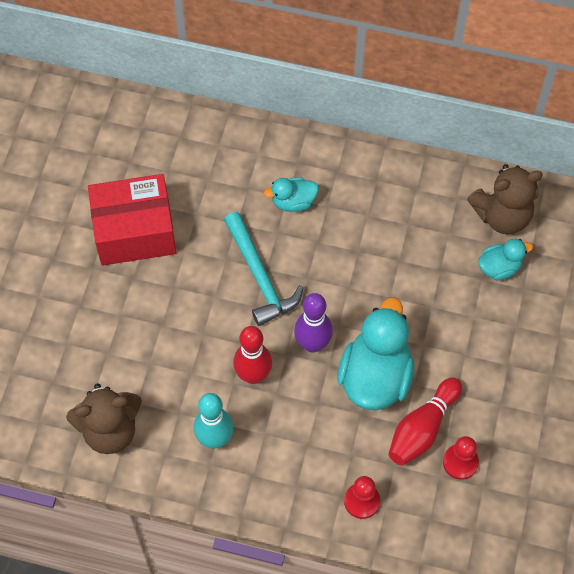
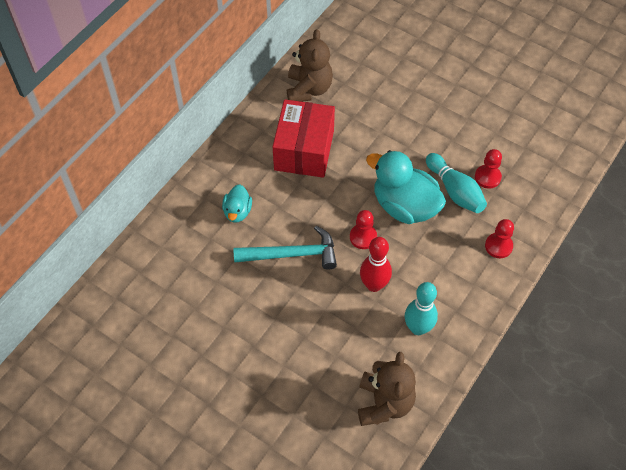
camera: 70 degrees left, 5 degrees down
(134, 231) = (211, 332): red box -> red box (304, 150)
(313, 344) = (363, 237): purple bowling pin -> red pawn
(422, 428) = (455, 191): red bowling pin -> turquoise bowling pin
(499, 267) = (348, 104): turquoise duck -> none

